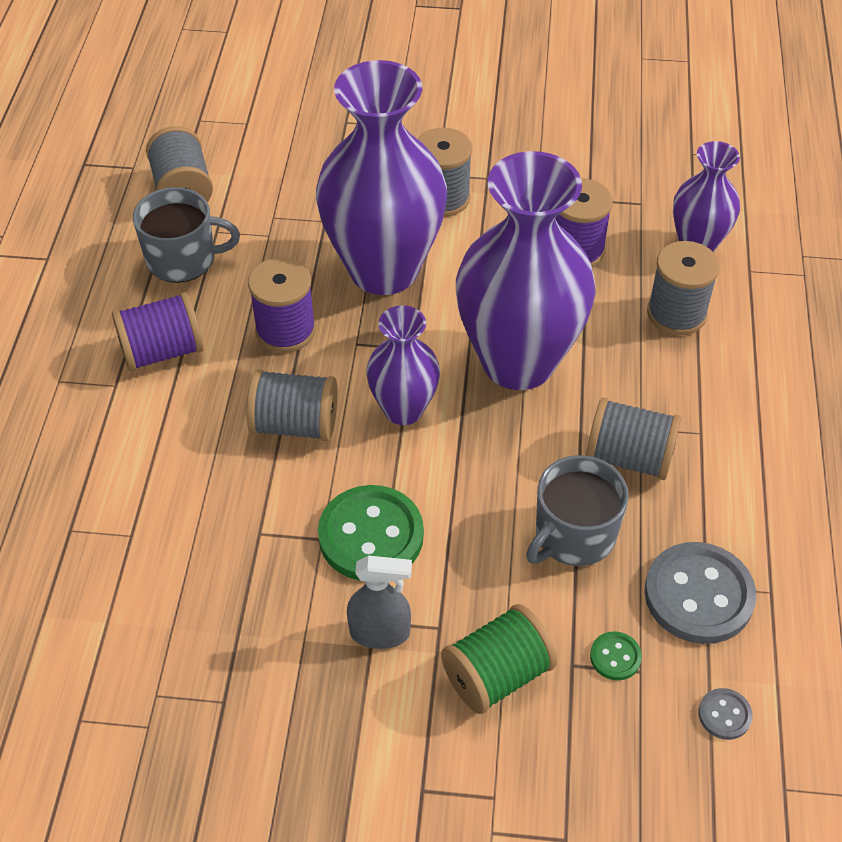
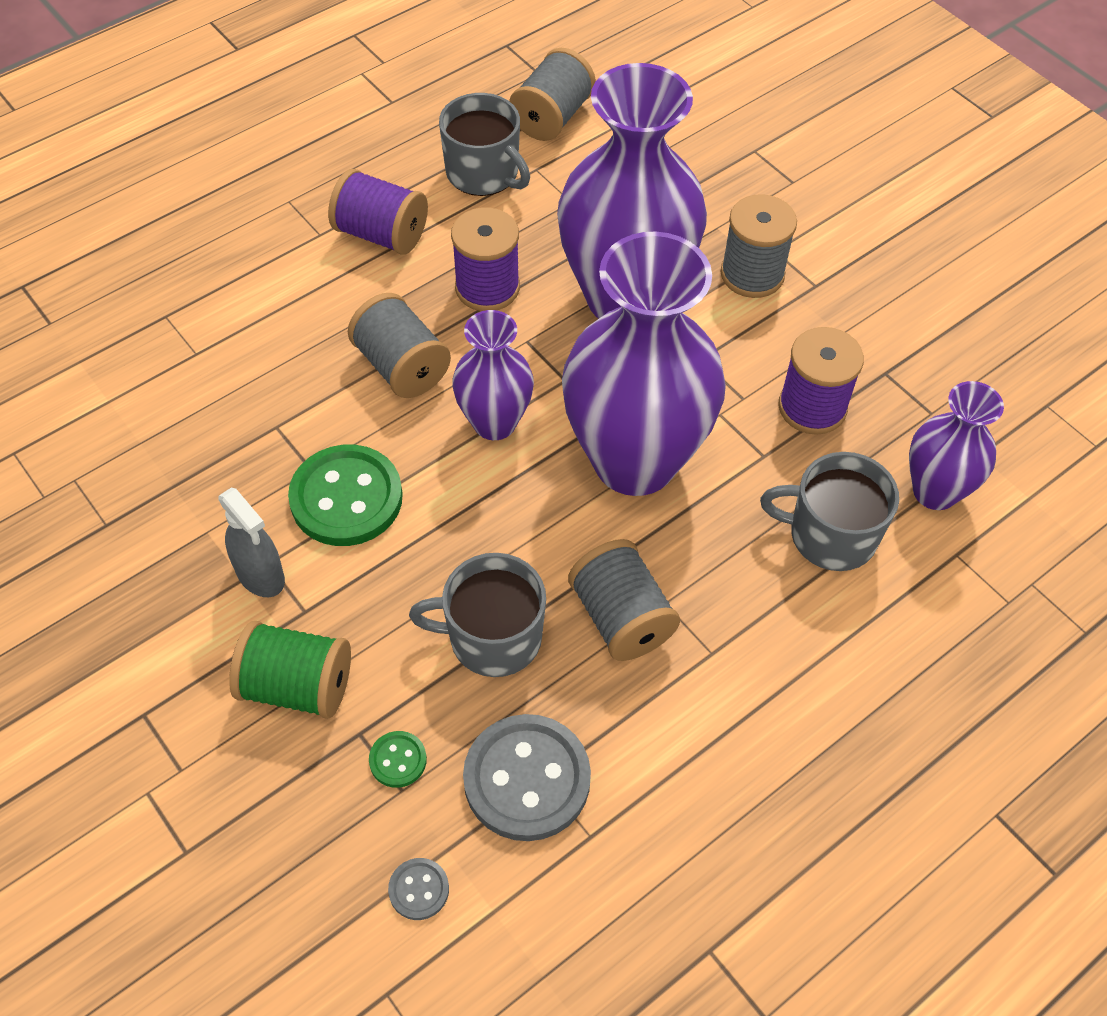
camera: 45 degrees right, 5 degrees up
(676, 313) = (830, 535): grey spool -> grey mug

